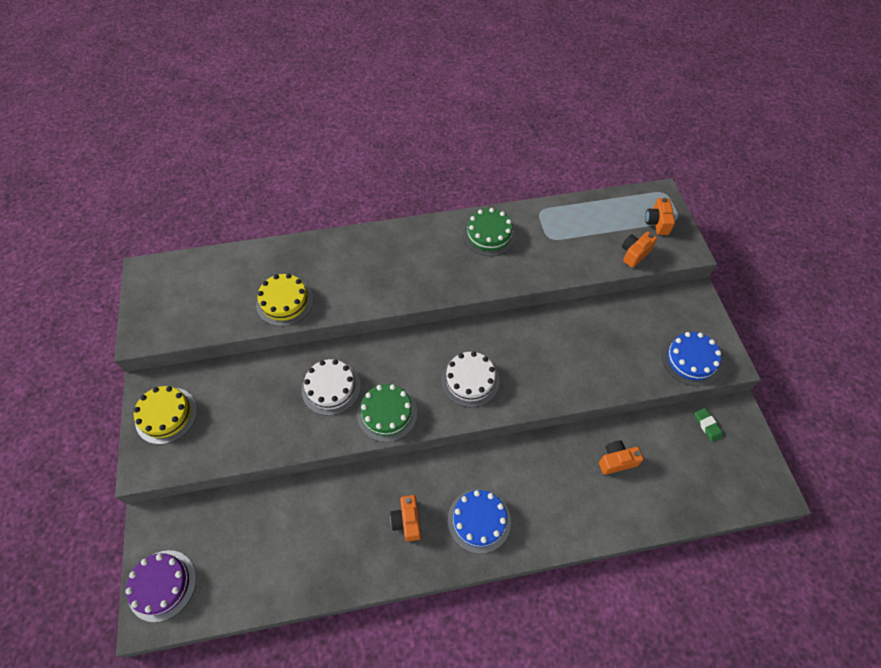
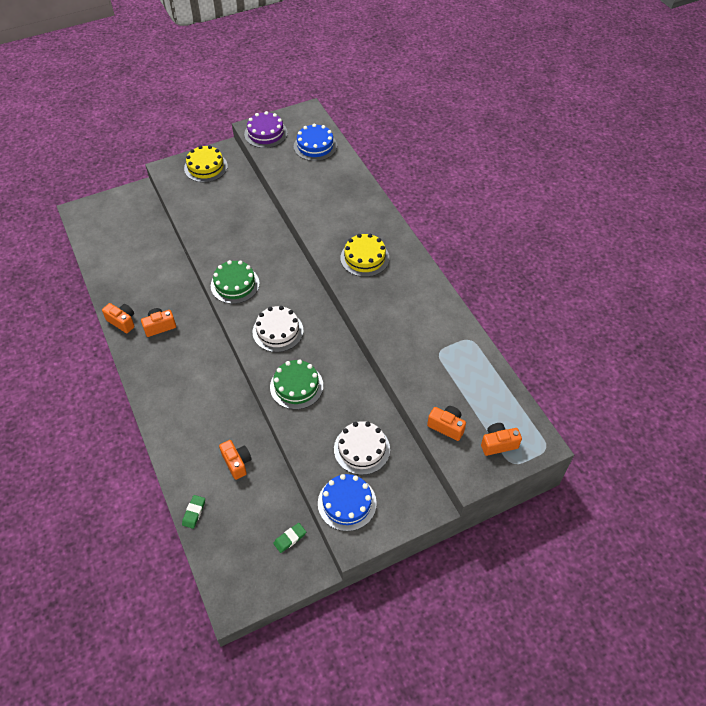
camera: 75 degrees right, 5 degrees down
(162, 585) = (99, 211): purple cake -> purple cake (265, 133)
(285, 302) = (306, 191): yellow cake -> yellow cake (364, 258)
(331, 388) = (248, 246): white cake -> white cake (362, 449)
(385, 570) = (122, 322): none -> orange camera
(479, 520) = (167, 371): blue cake -> blue cake (315, 146)
(489, 235) = (423, 305): green cake -> green cake (296, 386)
(672, 515) = (194, 512): none -> green eraser

